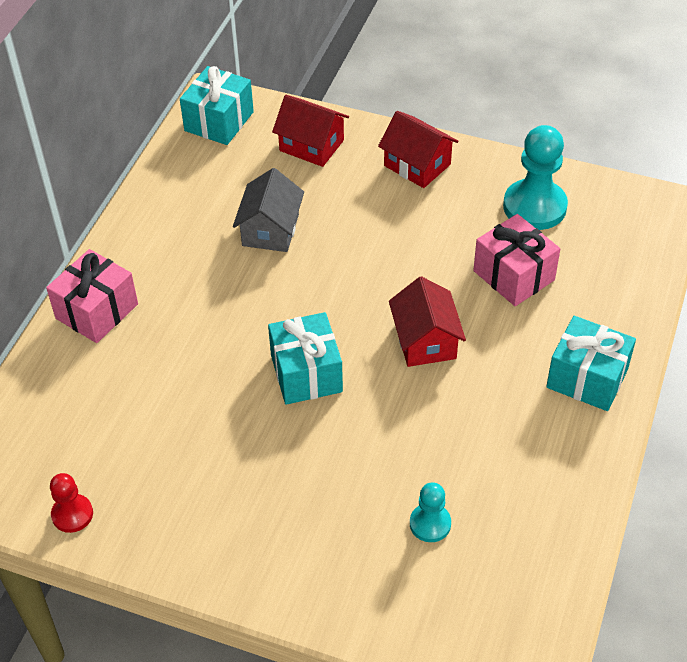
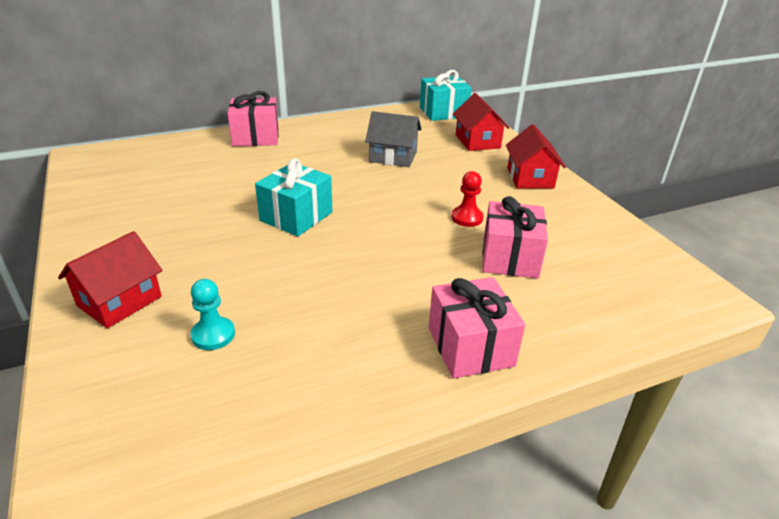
camera: 45 degrees right, 15 degrees down
(72, 514) = (89, 191): red pawn -> red pawn (467, 218)
(270, 230) = (393, 157): grey house -> grey house turned 45 degrees clockwise
(425, 341) = (390, 248): red house -> red house (119, 301)
(534, 207) = (585, 236): turquoise pawn -> none
(587, 378) = (470, 346): turquoise gift -> pink gift

